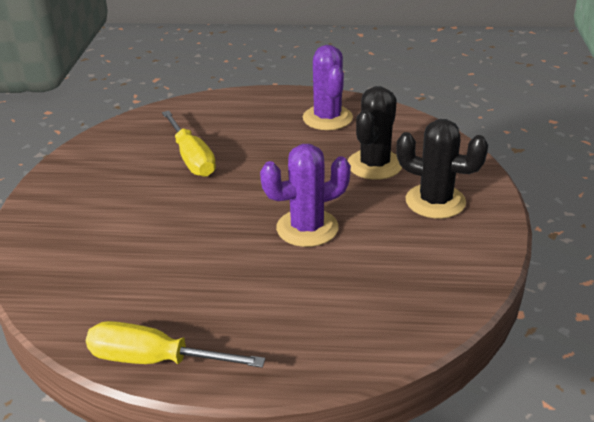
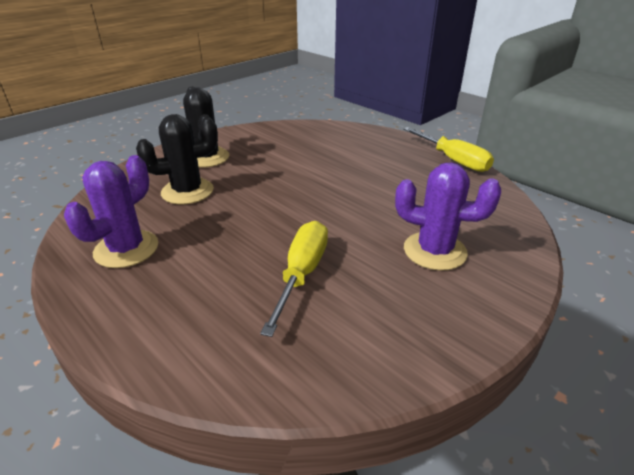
camera: 140 degrees left, 0 degrees up
(307, 228) = (298, 177): purple cactus -> purple cactus (434, 251)

